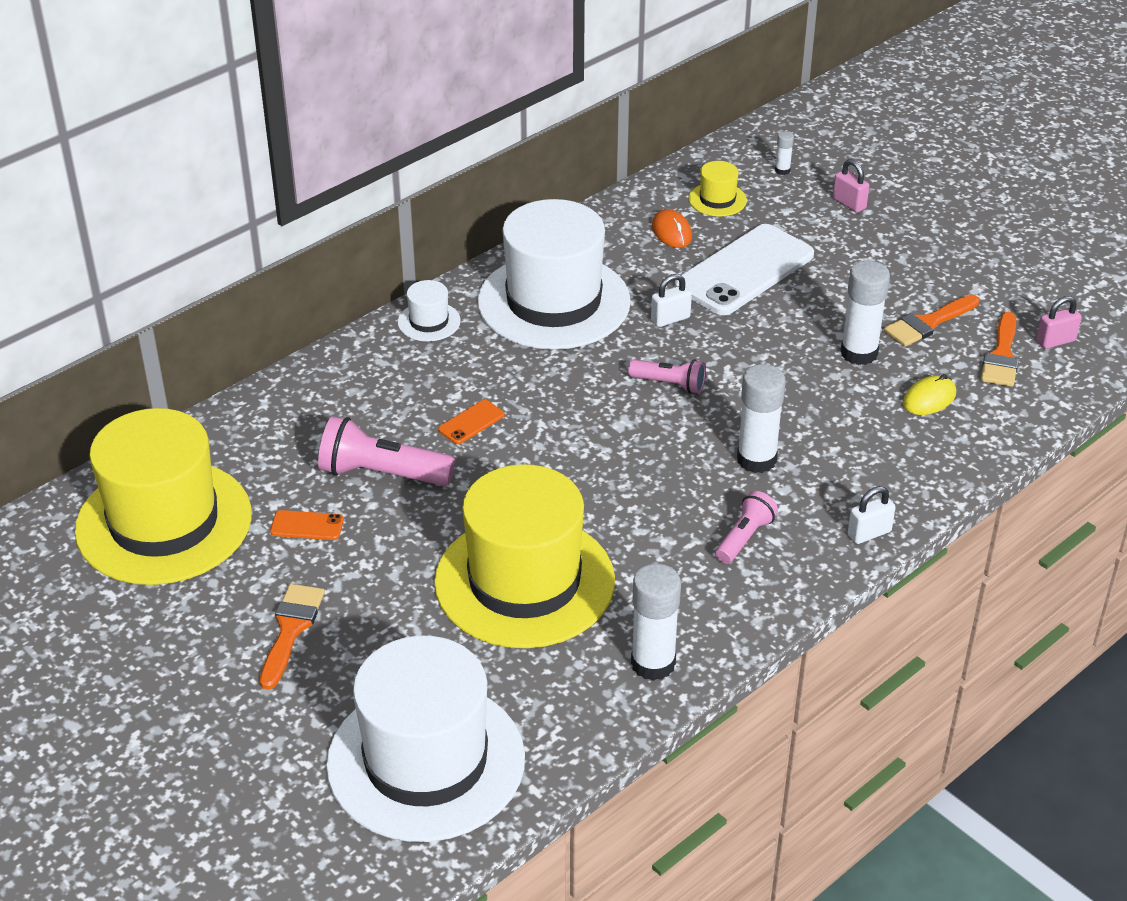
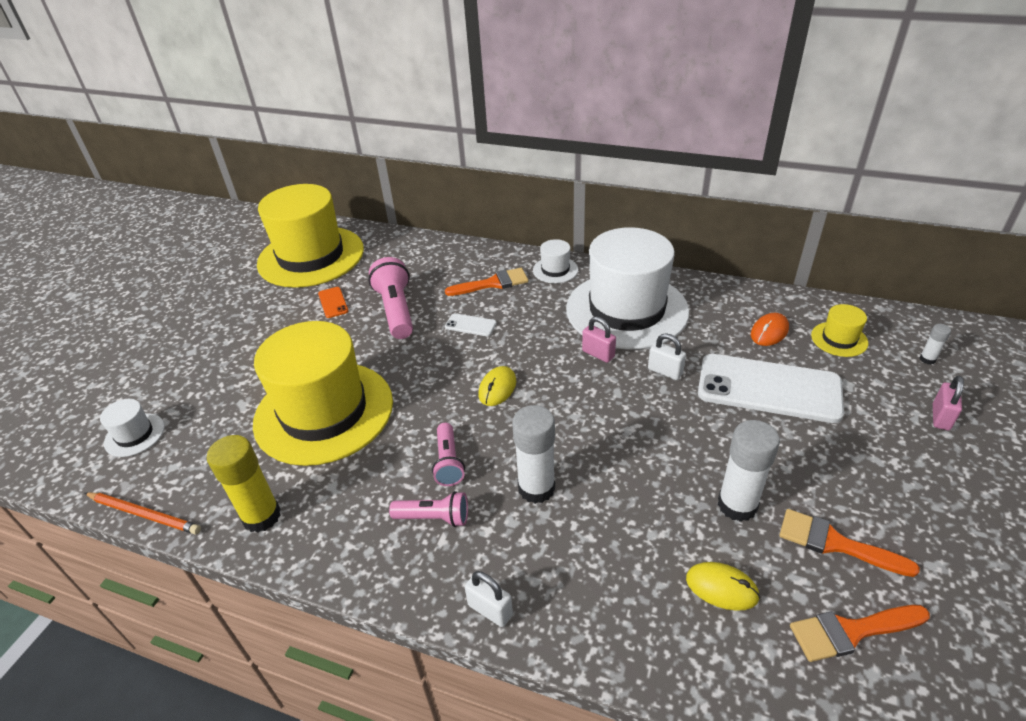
camera: 65 degrees right, 0 degrees up
(291, 630) = (240, 333): orange brush -> orange brush (492, 283)
(426, 761) = (134, 435): white hat -> white hat, size x0.41
(471, 422) = (470, 325): orange phone -> white phone
(579, 762) = (144, 514): none -> orange pencil
(598, 438) = (497, 388): none -> yellow mouse
(653, 663) = (261, 516): white glue stick -> yellow glue stick
(669, 384) = (587, 401): pink flashlight -> pink flashlight (448, 462)
(1055, 341) = (933, 681): pink padlock -> pink padlock (598, 354)

